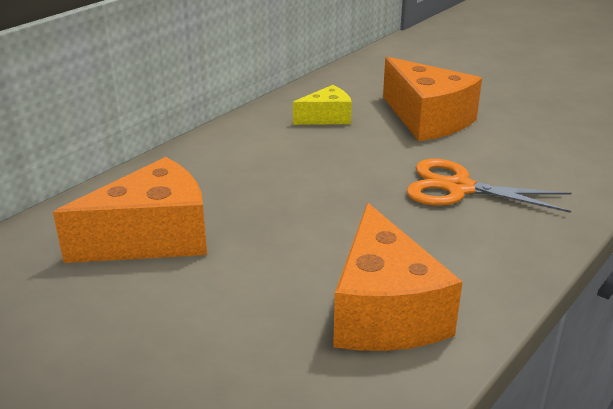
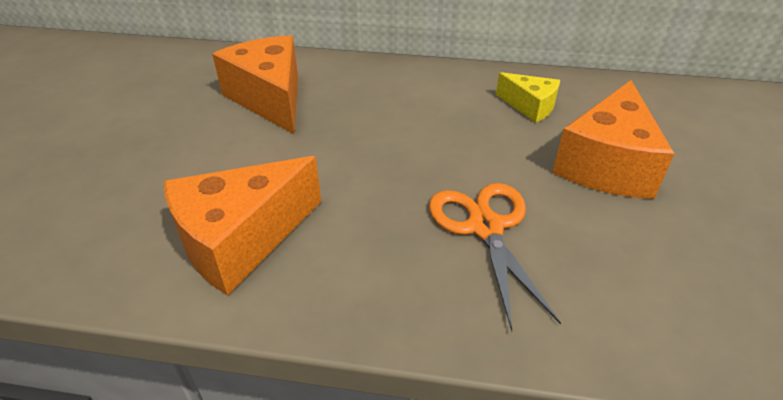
camera: 60 degrees right, 10 degrees up
(153, 238) = (270, 98): orange cheese -> orange cheese turned 150 degrees counterclockwise

